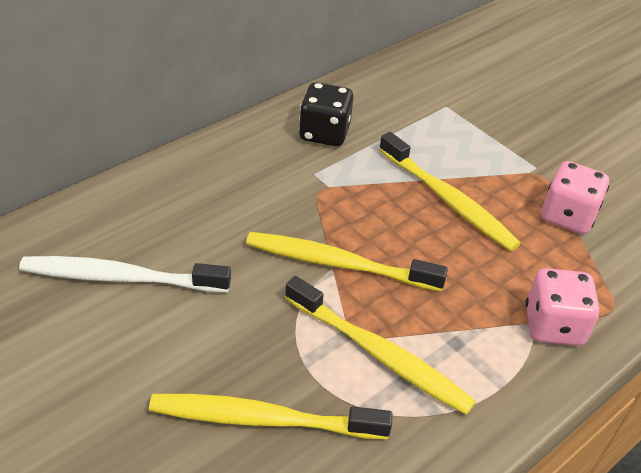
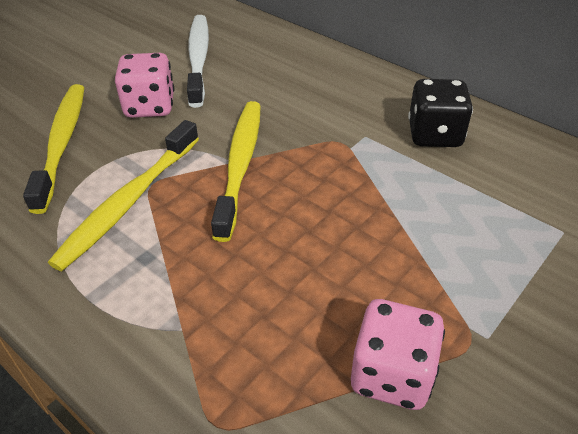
camera: 85 degrees right, 0 degrees up
(448, 200) = (369, 241): yellow toothbrush -> none
(553, 325) = (178, 349): pink dice -> pink dice (150, 106)

